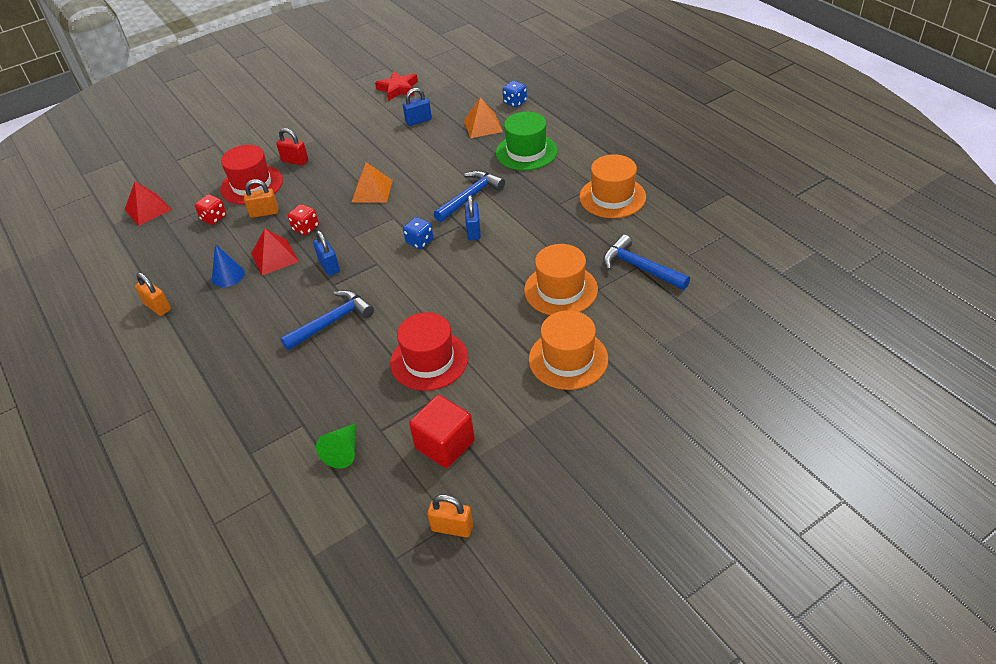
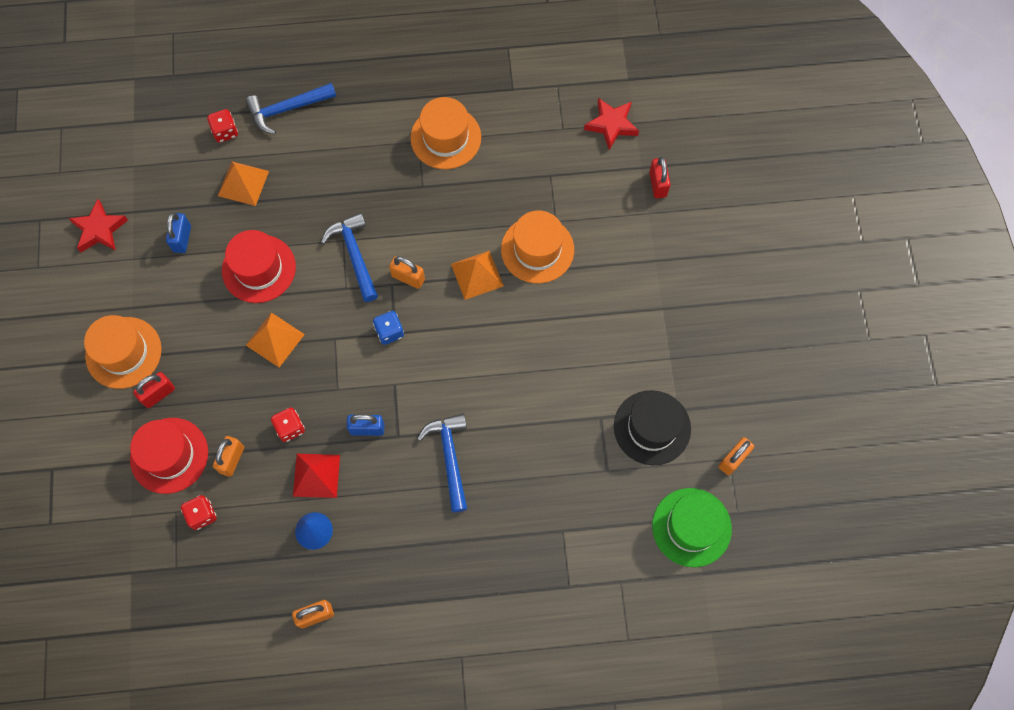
camera: 65 degrees left, 25 degrees up
(148, 209) = (130, 582): red pyramid -> none
(343, 451) = (612, 509): green cone -> none
(429, 360) = (552, 396): red hat -> red hat (259, 269)
(445, 444) = (652, 427): red cube -> black hat
(473, 231) = (408, 277): blue padlock -> orange padlock
(507, 266) = (477, 274): none -> orange pyramid
(515, 102) = (225, 132): blue dice -> red dice
(526, 152) = (320, 168): green hat -> green hat (691, 527)
(568, 359) = (620, 289): orange hat -> orange hat (123, 352)
(640, 268) = (553, 173): blue hammer -> blue hammer (287, 109)
(697, 338) = (657, 184): none -> red padlock
(724, 282) = (611, 125): none -> red star

